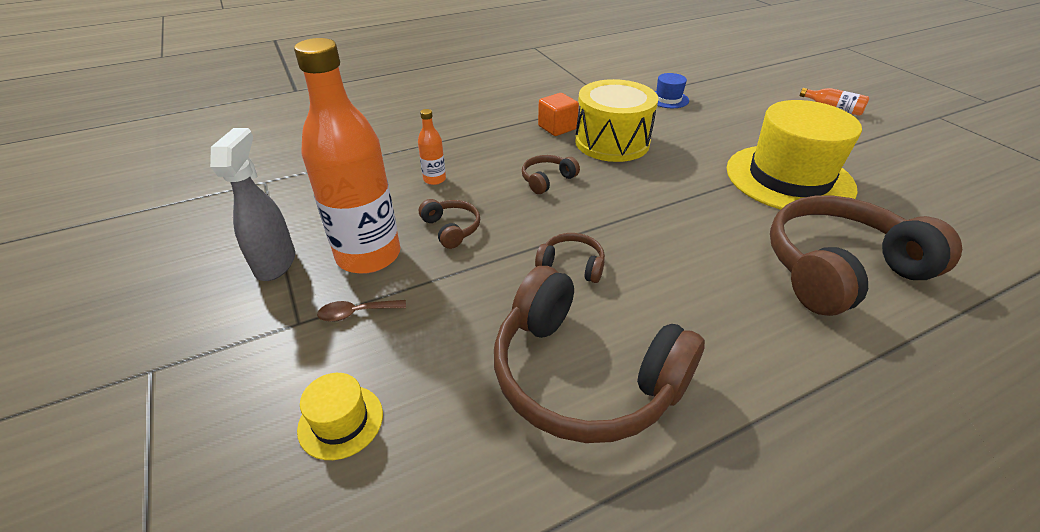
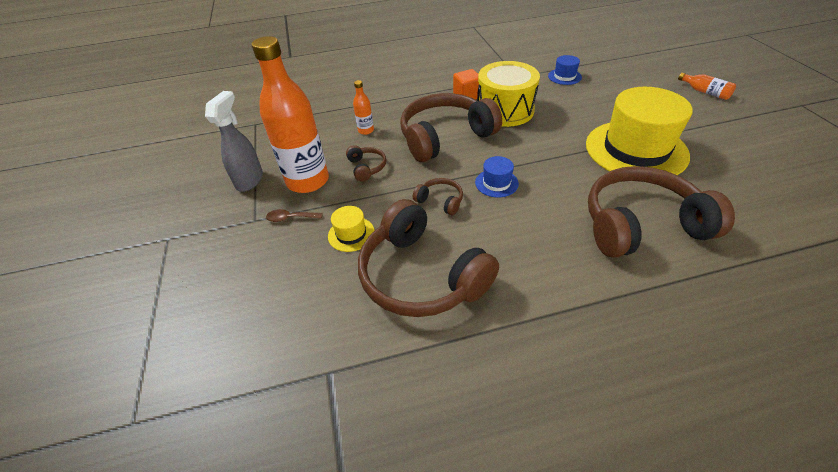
camera: 15 degrees right, 5 degrees up
(341, 421) = (265, 282): yellow hat -> yellow hat (351, 234)
(547, 180) = (445, 137): brown headphones -> brown headphones, size x2.31
(638, 234) = (496, 183): none -> blue hat

